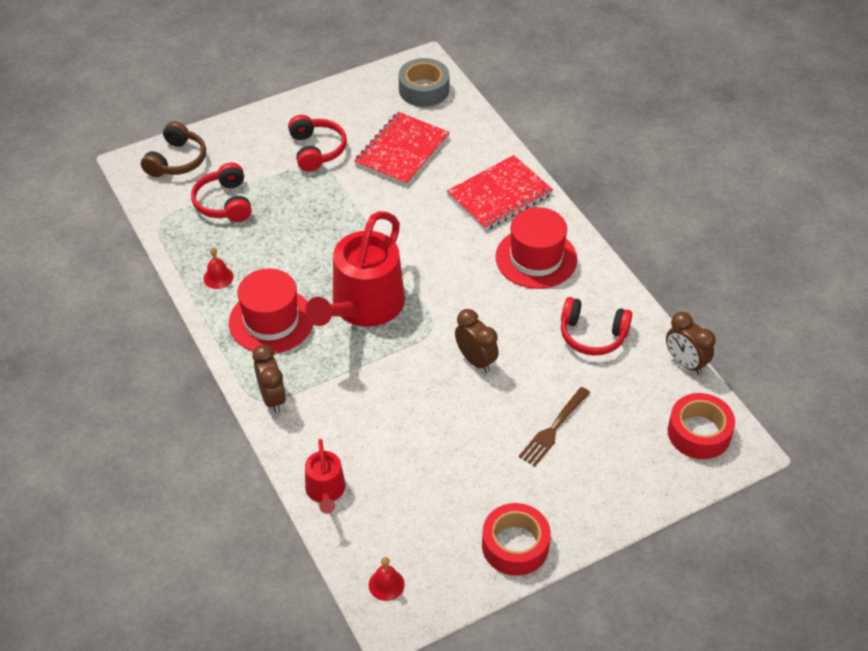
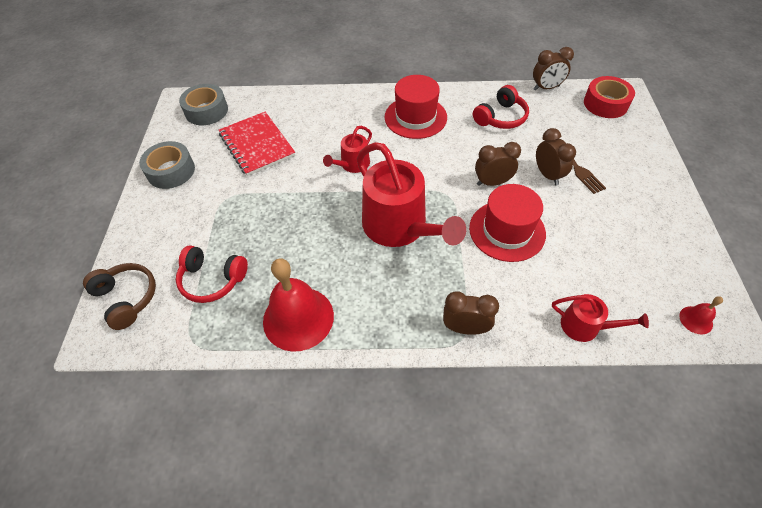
camera: 60 degrees left, 5 degrees up
(218, 277) = (298, 318): red bell -> red bell, size x2.32
(271, 321) = (376, 296): red hat -> red hat (507, 231)
(316, 150) = (209, 194): red headphones -> none
(327, 109) = (171, 171): none -> grey tape
(424, 236) = (352, 164): none -> red watering can
(499, 195) = (343, 112): red notebook -> none
(515, 545) = (675, 226): red tape -> none
(521, 406) = (547, 175): none -> brown clock

